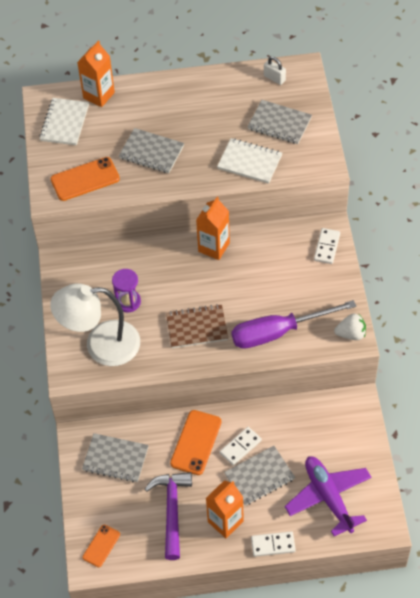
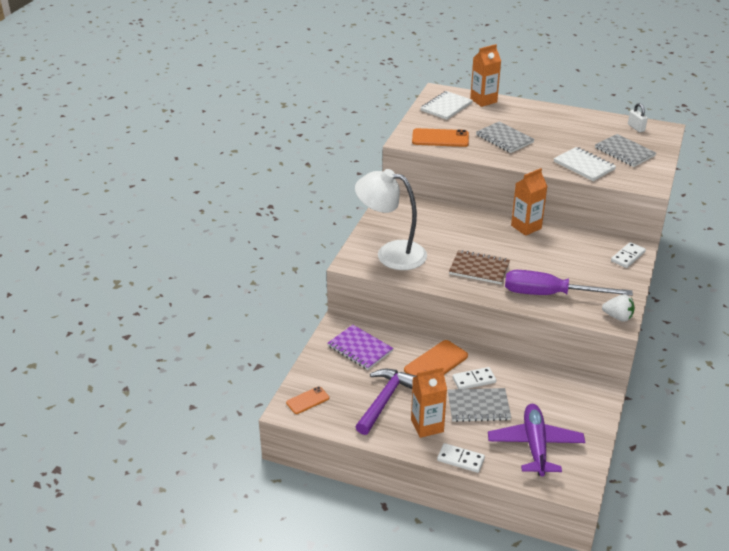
camera: 25 degrees right, 20 degrees down
(115, 459) = (360, 349): grey notebook -> purple notebook
(128, 302) = (431, 236): purple hourglass -> none

